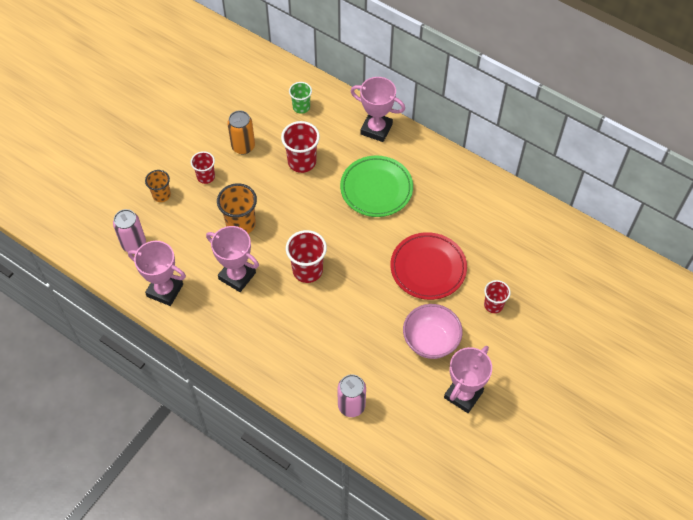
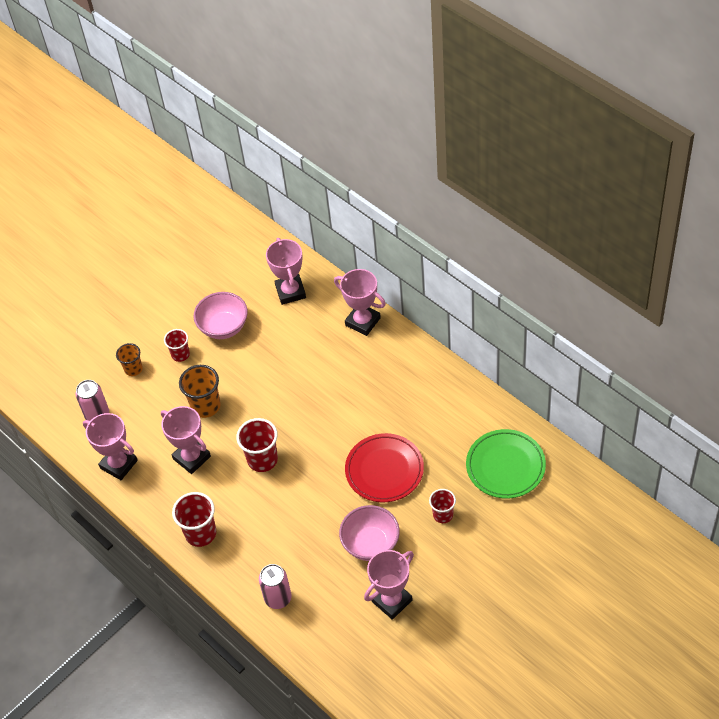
camera: 15 degrees right, 5 degrees down
(243, 146) = (223, 327): orange can -> pink bowl
(301, 107) = (290, 292): green cup -> pink trophy
(302, 162) = (279, 348): red cup -> red cup (200, 533)
(376, 189) = (349, 383): green plate -> green plate (505, 466)

